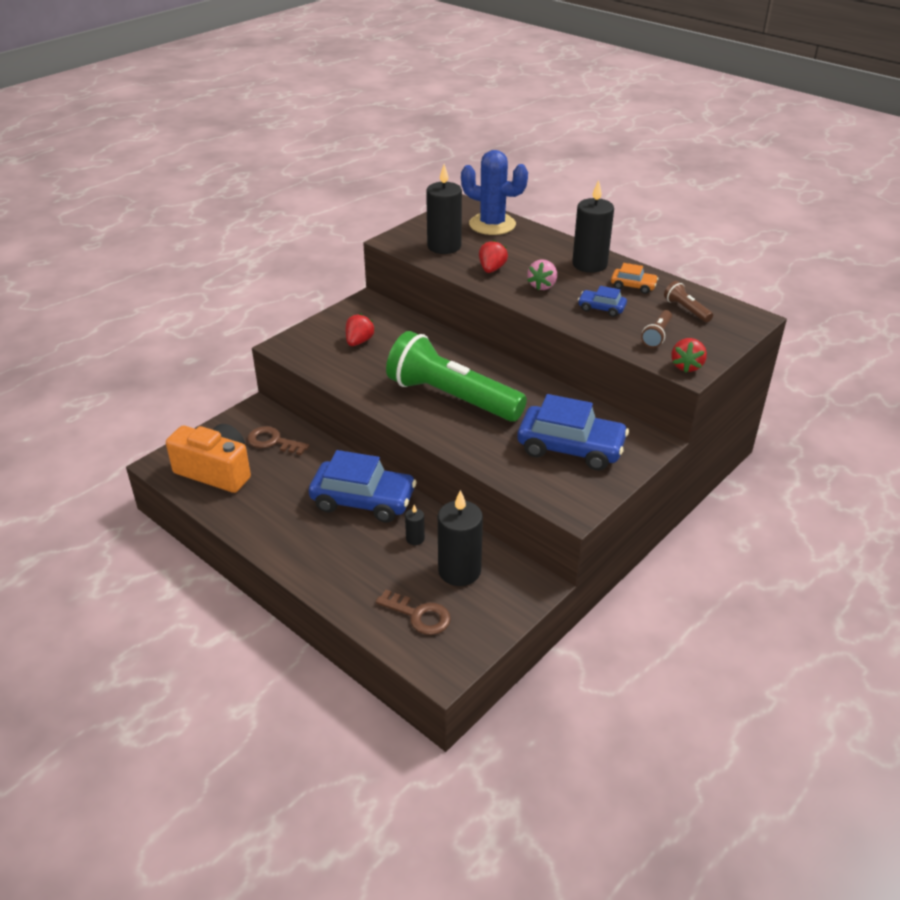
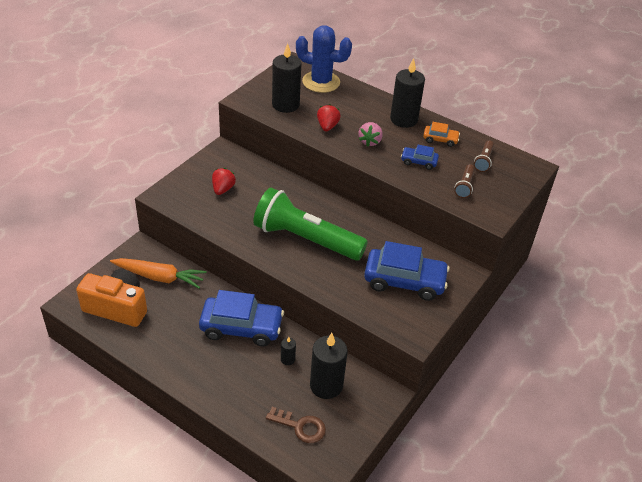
camera: 10 degrees left, 5 degrees up
(273, 441) = (159, 277): brown key -> orange carrot
(686, 310) = (483, 161): brown flashlight -> brown flashlight turned 120 degrees counterclockwise
(686, 366) = (490, 214): red strawberry -> none

